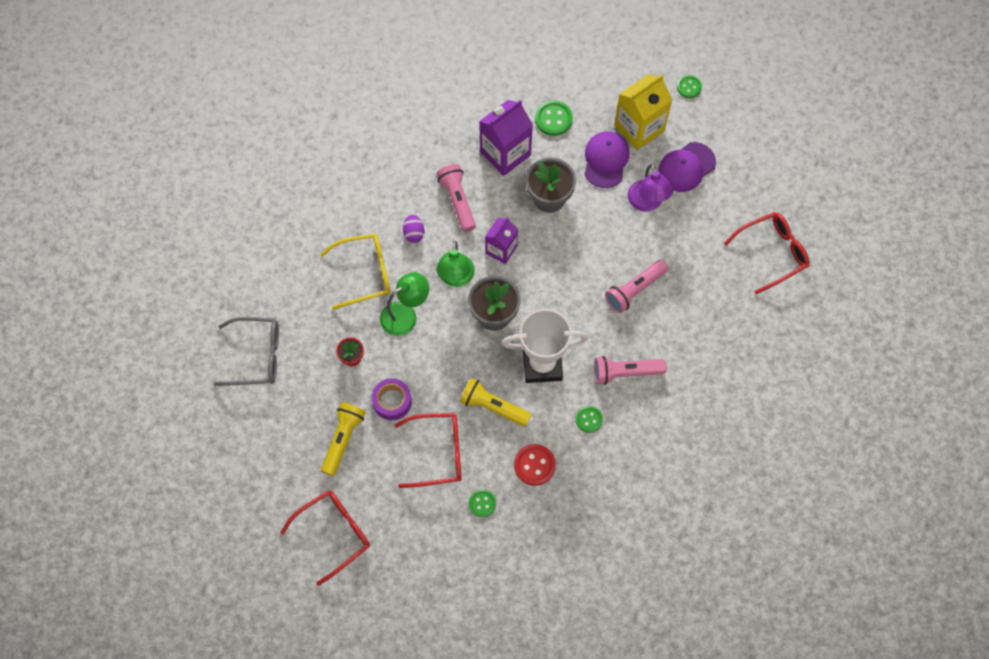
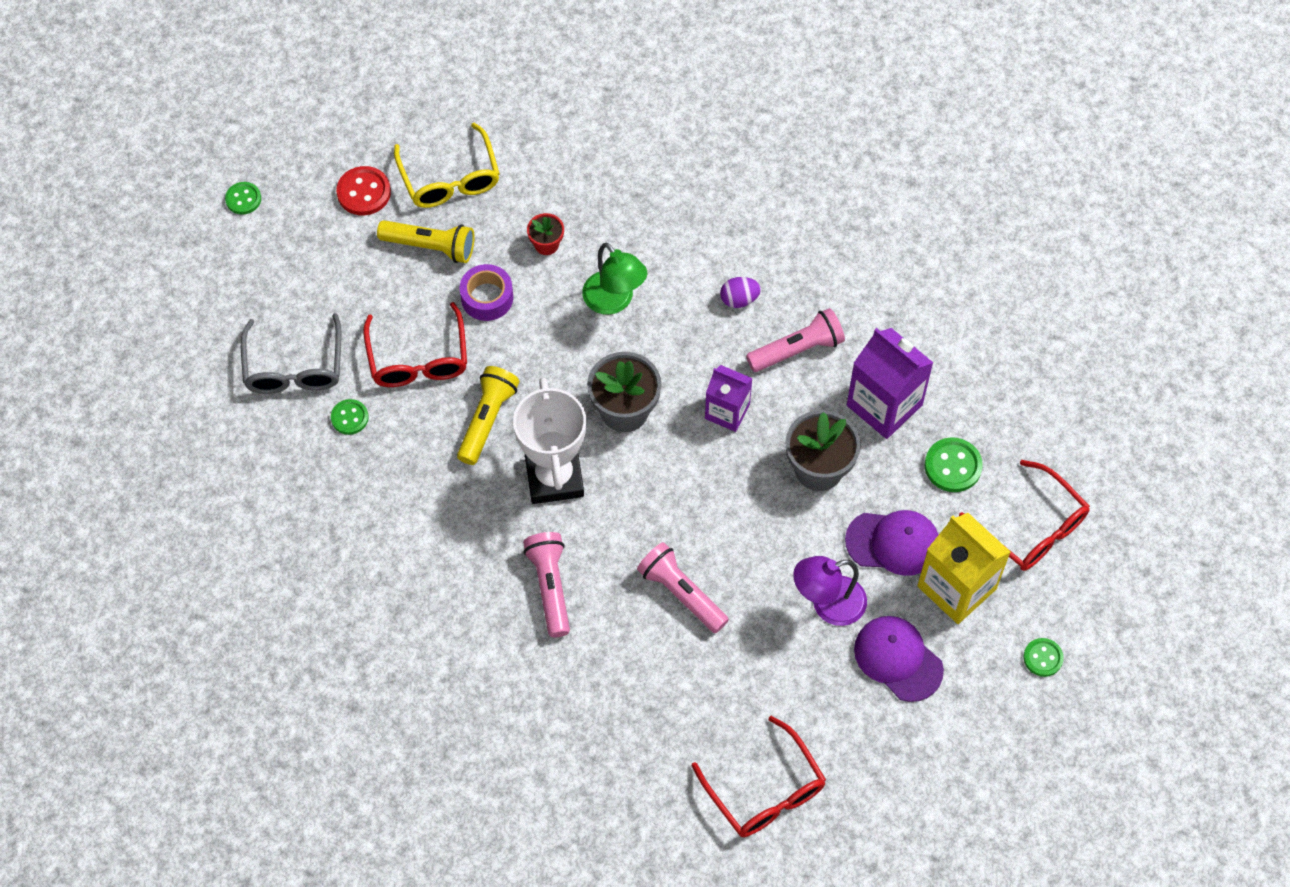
camera: 85 degrees right, 5 degrees down
(257, 356) = (540, 137): grey glasses -> grey glasses (294, 367)
(334, 533) = (304, 251): red glasses -> red glasses (1032, 527)
(365, 273) = (671, 246): yellow glasses -> yellow glasses (450, 178)
(456, 278) = (676, 358): green lamp -> none
(534, 465) = (406, 477): red button -> red button (364, 192)
(589, 419) = (476, 542): green button -> green button (243, 199)

